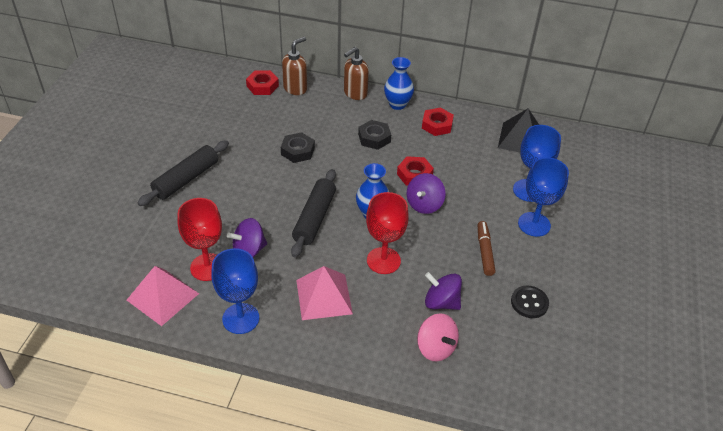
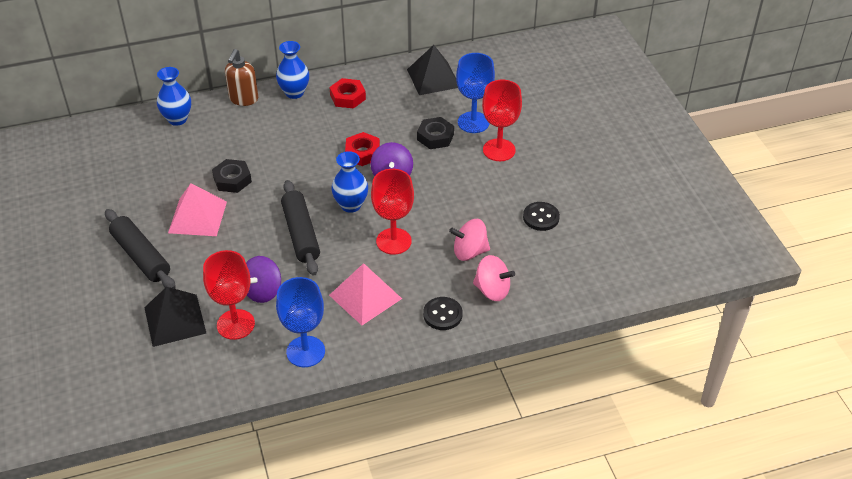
camera: 30 degrees left, 0 degrees up
(163, 296) = (215, 370): pink pyramid -> pink pyramid (197, 217)
(168, 240) = (175, 320): none -> black pyramid
(186, 179) = (141, 256): black rolling pin -> black rolling pin turned 45 degrees counterclockwise
(262, 86) = (140, 131): red nut -> none
(295, 88) = (177, 119): brown soap dispenser -> blue vase
(374, 138) = (297, 135): black nut -> black nut (435, 137)
(375, 347) = (442, 314): none -> black button
(441, 302) = (469, 252): purple spinning top -> pink spinning top
(484, 251) = (474, 192): brown marker -> none
(534, 224) = (499, 150): blue goblet -> red goblet

